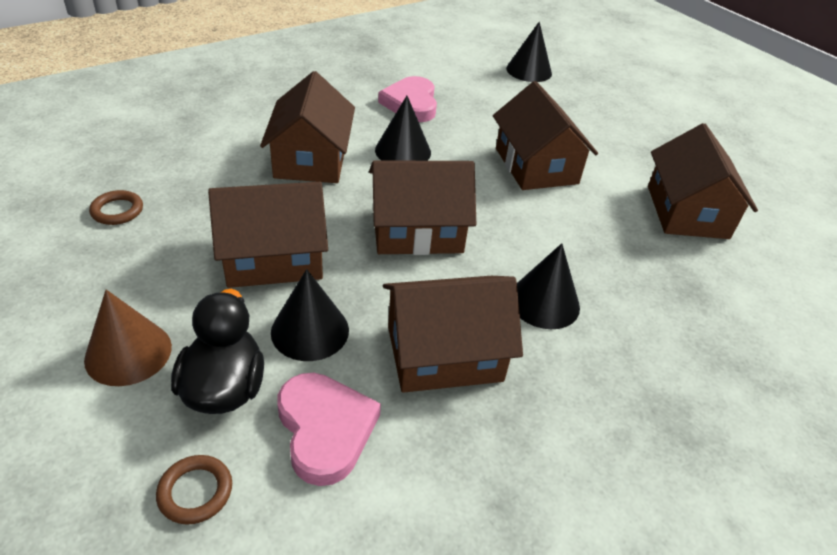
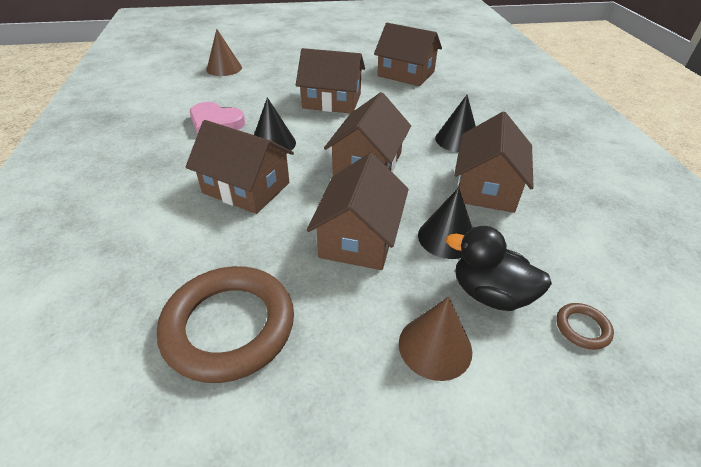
camera: 60 degrees left, 0 degrees up
(117, 211) = (229, 326): brown ring -> brown ring, size x2.45
(325, 429) = (538, 252): pink heart -> none
(529, 71) = (224, 68): black cone -> brown cone

